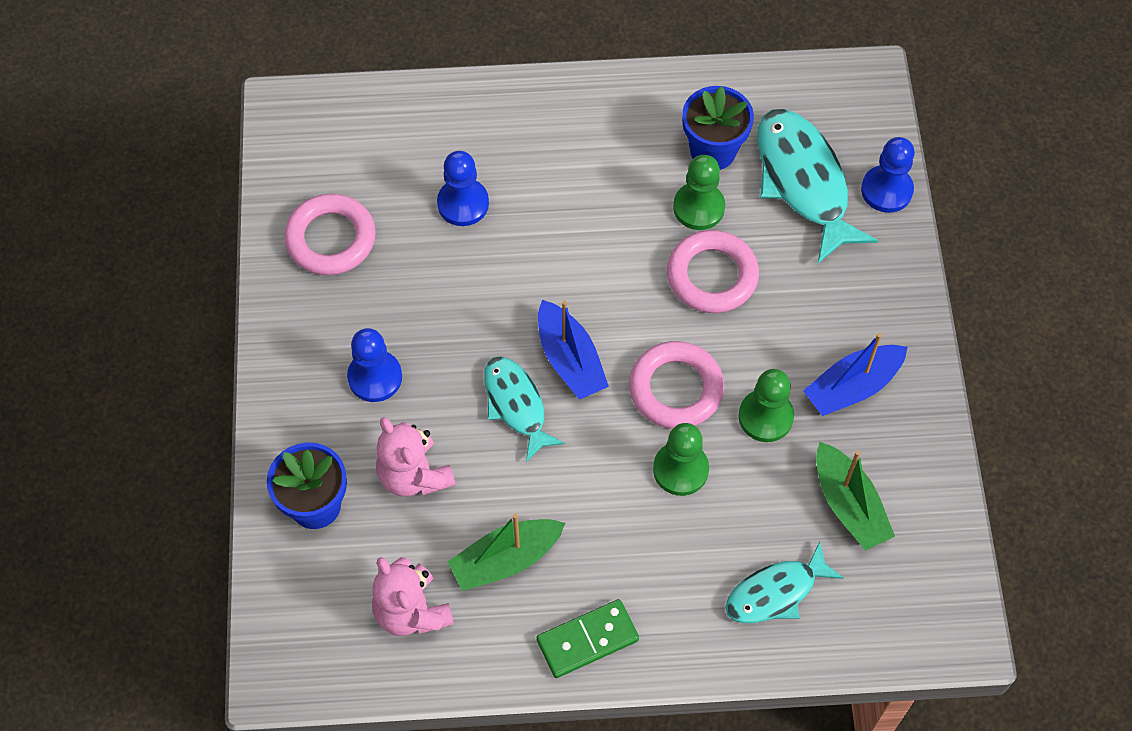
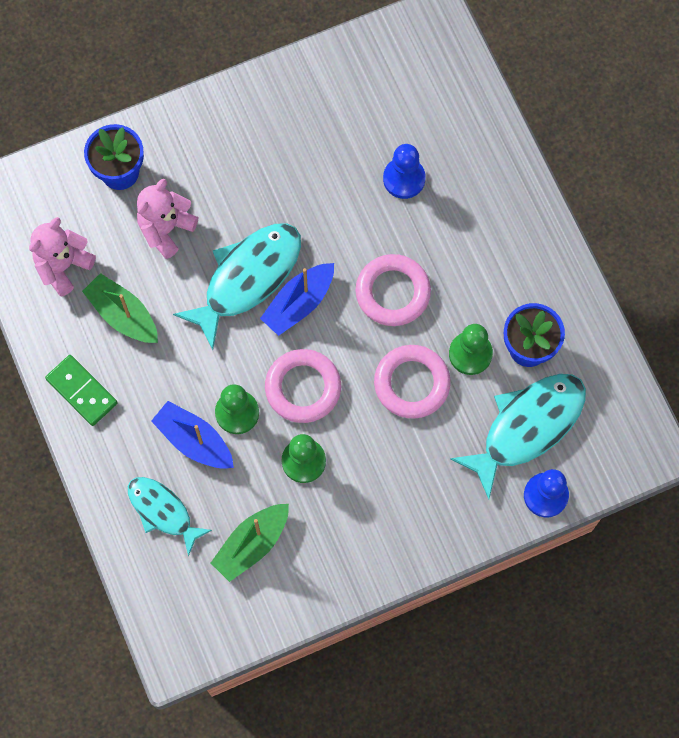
camera: 70 degrees right, 10 degrees up
(331, 239) = (336, 97): pink ring -> pink ring (393, 292)
(375, 377) = (233, 172): blue pawn -> none
(516, 405) = (247, 278): turquoise fish -> turquoise fish, size x1.62
(852, 387) = (353, 519): blue boat -> blue boat (194, 441)

